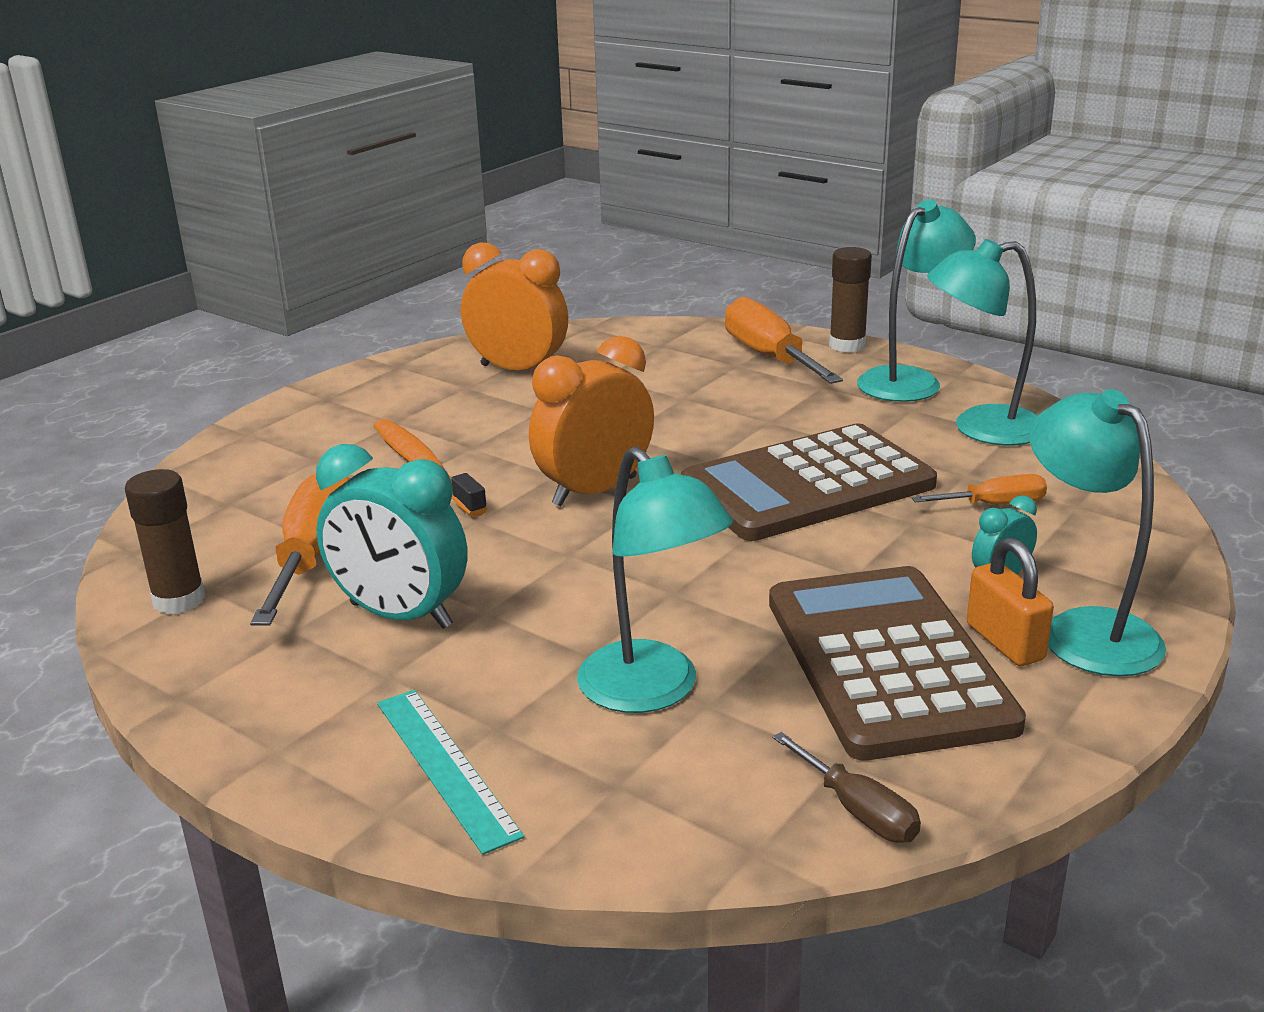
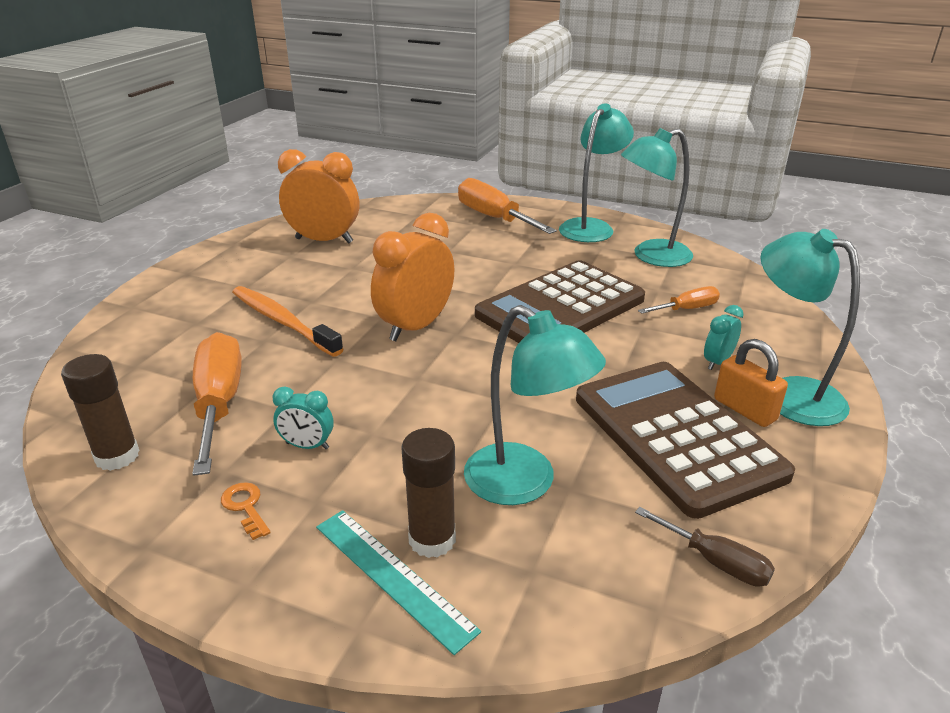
camera: 15 degrees left, 5 degrees up
(304, 672) = (245, 507): none -> orange key
(400, 615) = (307, 446): turquoise clock -> turquoise clock, size x0.49
(847, 345) = (540, 206): brown glue stick -> brown glue stick (432, 539)

